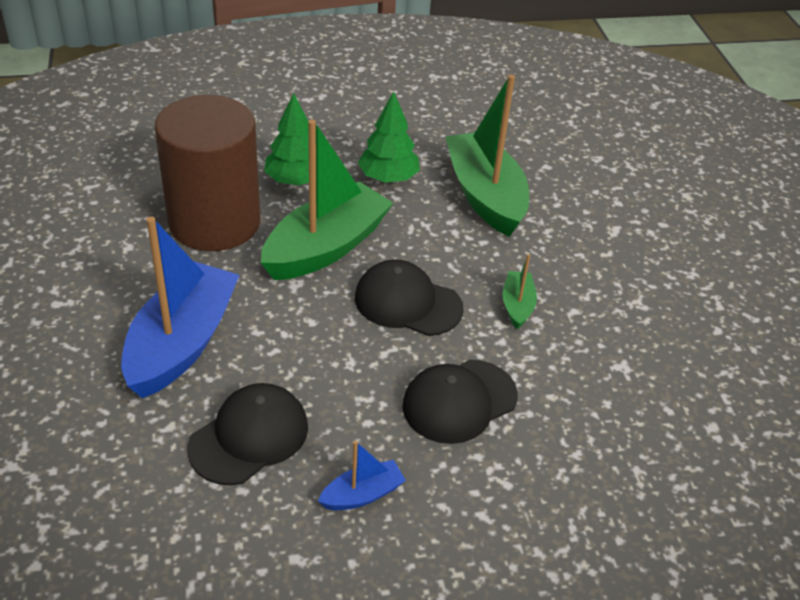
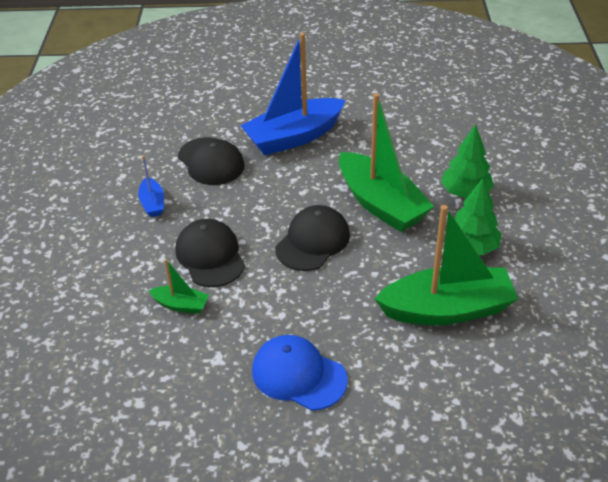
camera: 105 degrees right, 0 degrees up
(182, 343) = (294, 137): blue boat -> blue boat turned 120 degrees clockwise
(214, 222) = (413, 151): brown cylinder -> none
(517, 305) = (299, 305): green boat -> green boat (181, 305)
(614, 296) = (298, 375): none -> blue cap

